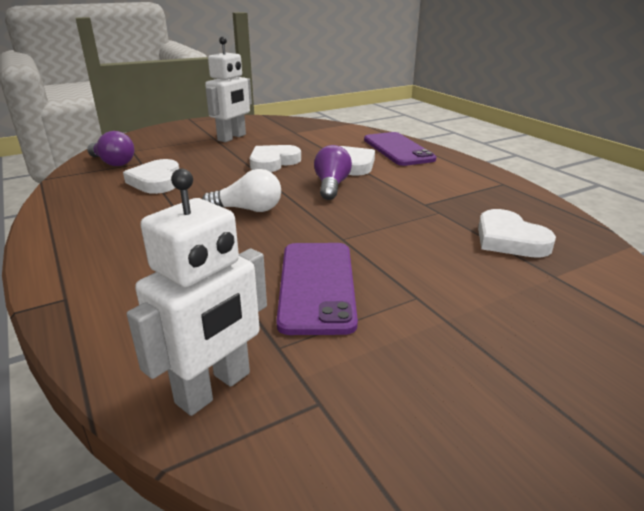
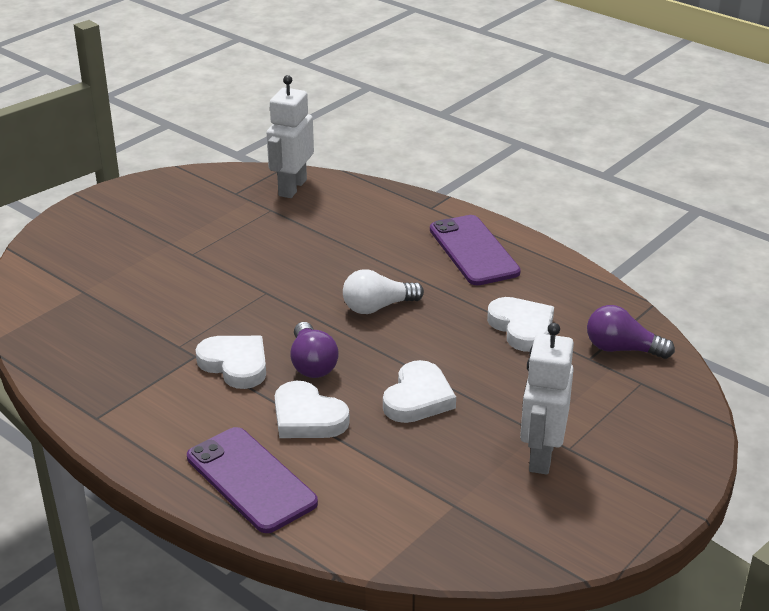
camera: 160 degrees right, 5 degrees up
(316, 286) = (267, 247): purple phone -> purple phone (474, 251)
(509, 239) = (111, 321): white heart -> white heart (235, 364)

